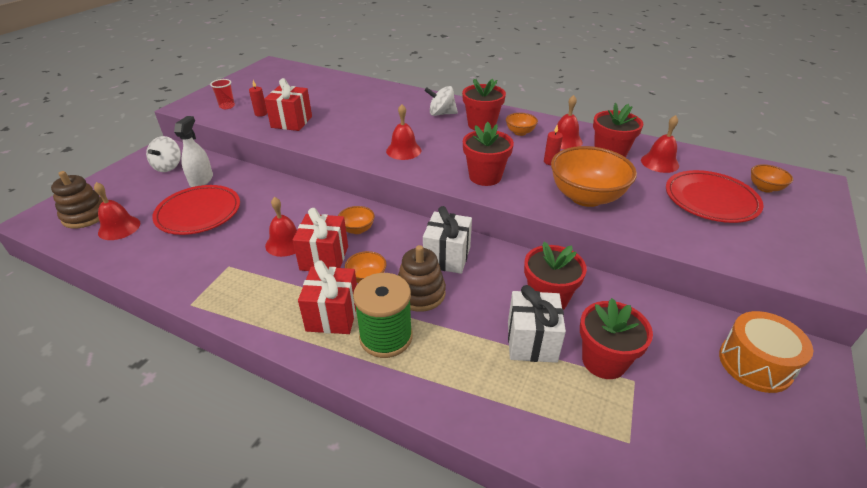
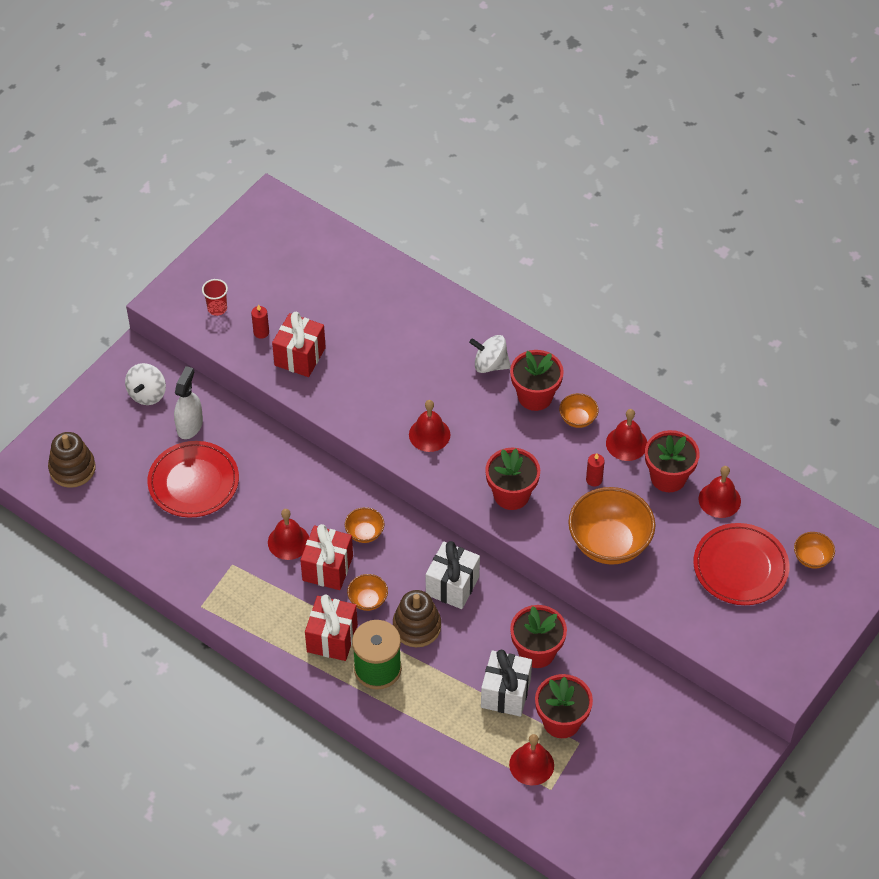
camera: 10 degrees right, 15 degrees up
(119, 228) = (113, 493): red bell -> red bell (531, 765)
(755, 364) = (691, 744): orange drum -> none

